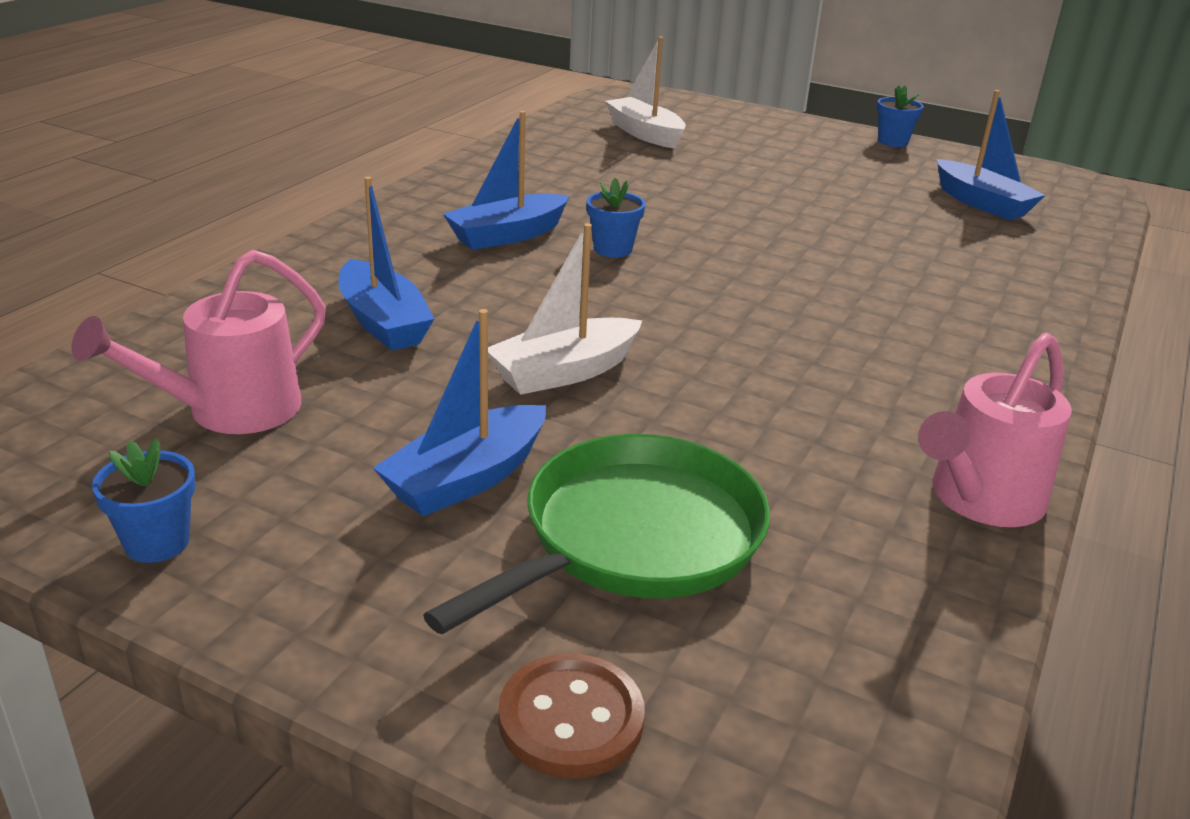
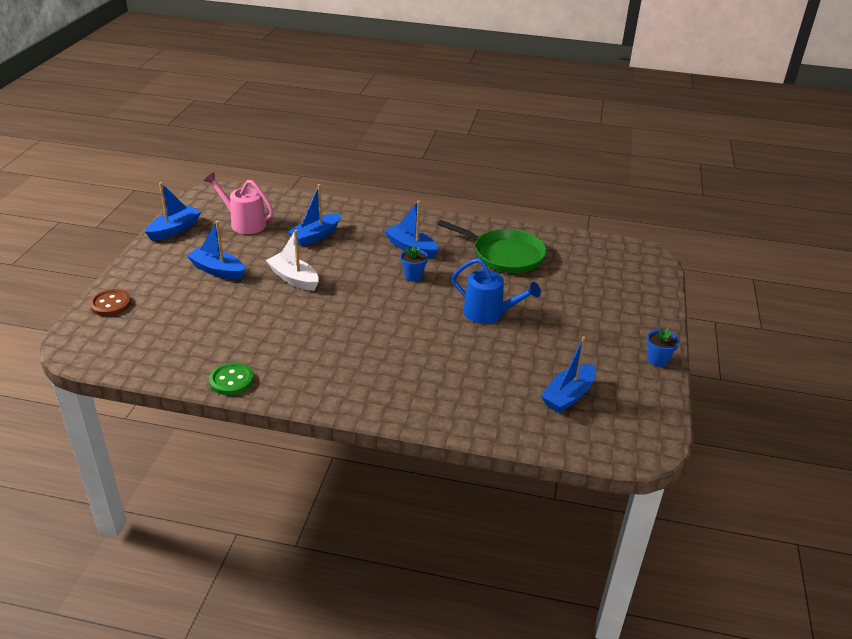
camera: 75 degrees right, 5 degrees up
(157, 542) = (174, 229): blue flower pot -> blue boat
(634, 537) = (192, 305): green pan -> green pan (505, 255)
(645, 134) = (581, 267): white boat -> none
(760, 212) = (489, 314): none -> blue watering can
(979, 500) = (231, 380): pink watering can -> green button

